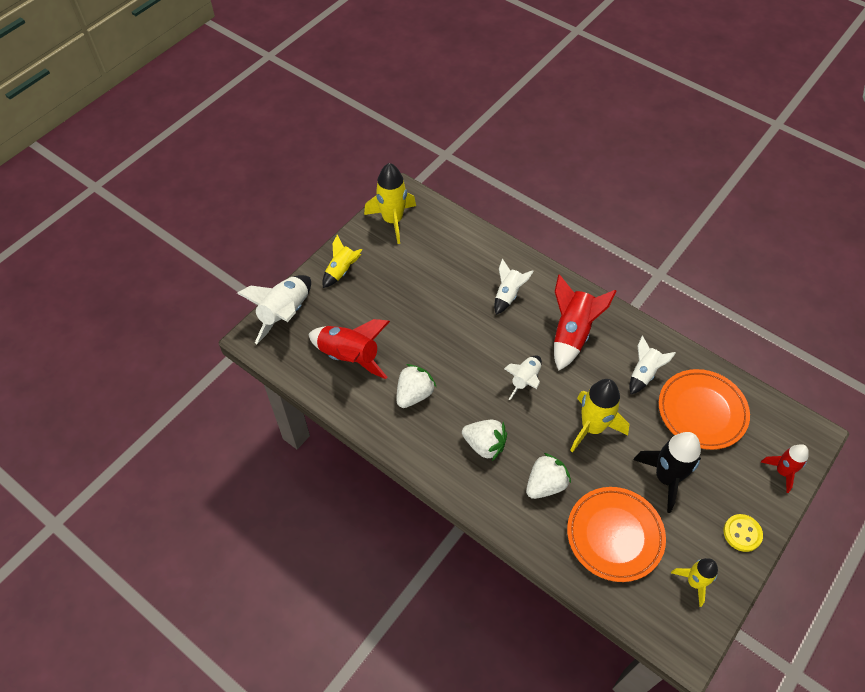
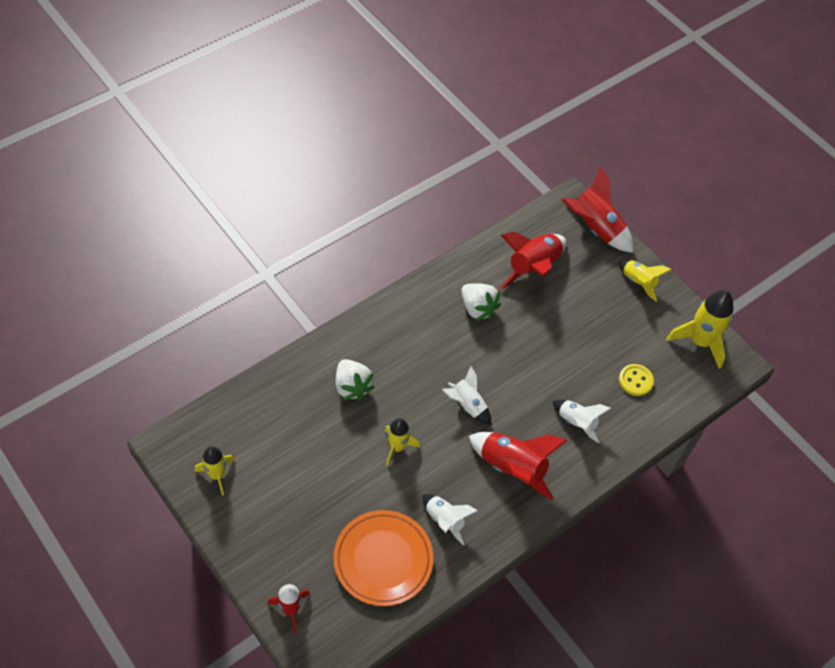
camera: 100 degrees right, 0 degrees up
(285, 314) = (594, 228): white rocket -> red rocket
(484, 445) = (407, 350): white strawberry -> none
(592, 427) = (397, 447): yellow rocket -> yellow rocket, size x0.61
(614, 535) = (284, 426): orange plate -> none
(666, 478) = (323, 493): black rocket -> none
(742, 533) = (244, 538): yellow button -> yellow button (635, 381)

